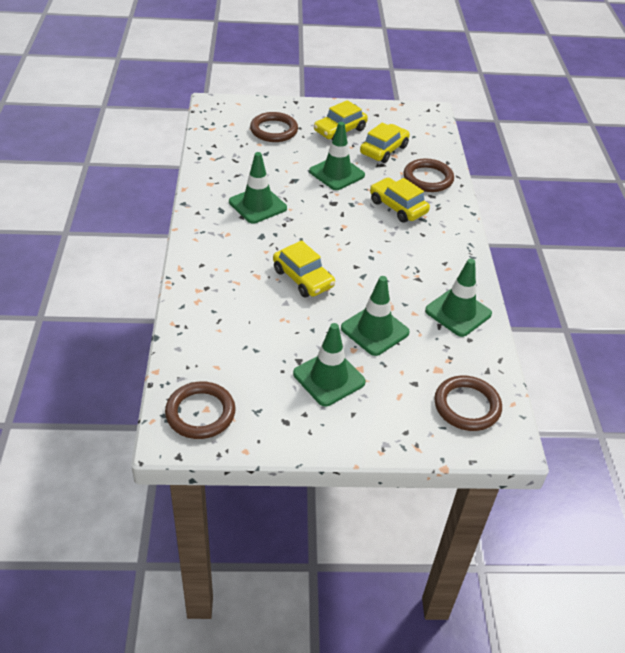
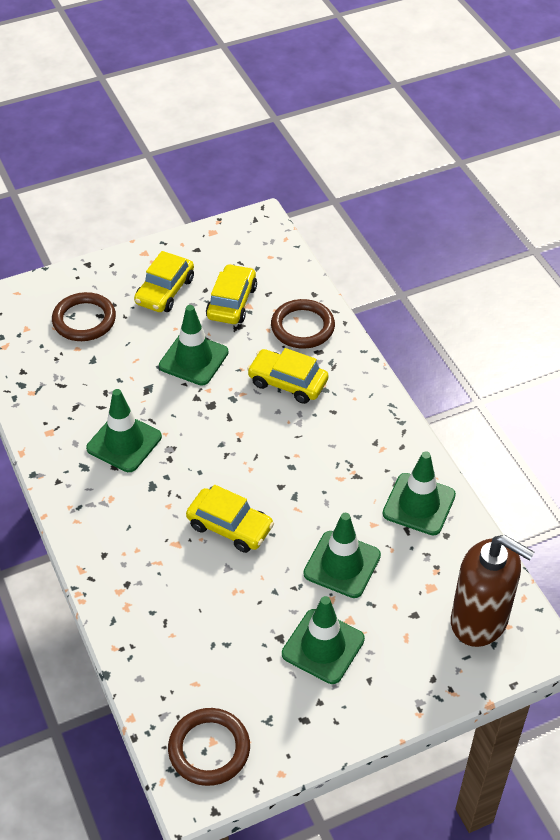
camera: 20 degrees left, 5 degrees up
(467, 406) = (479, 620): brown ring -> brown soap dispenser

